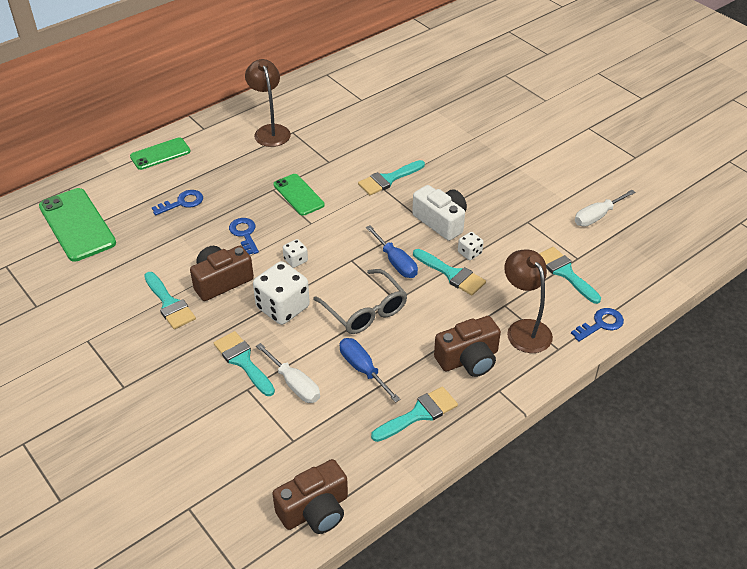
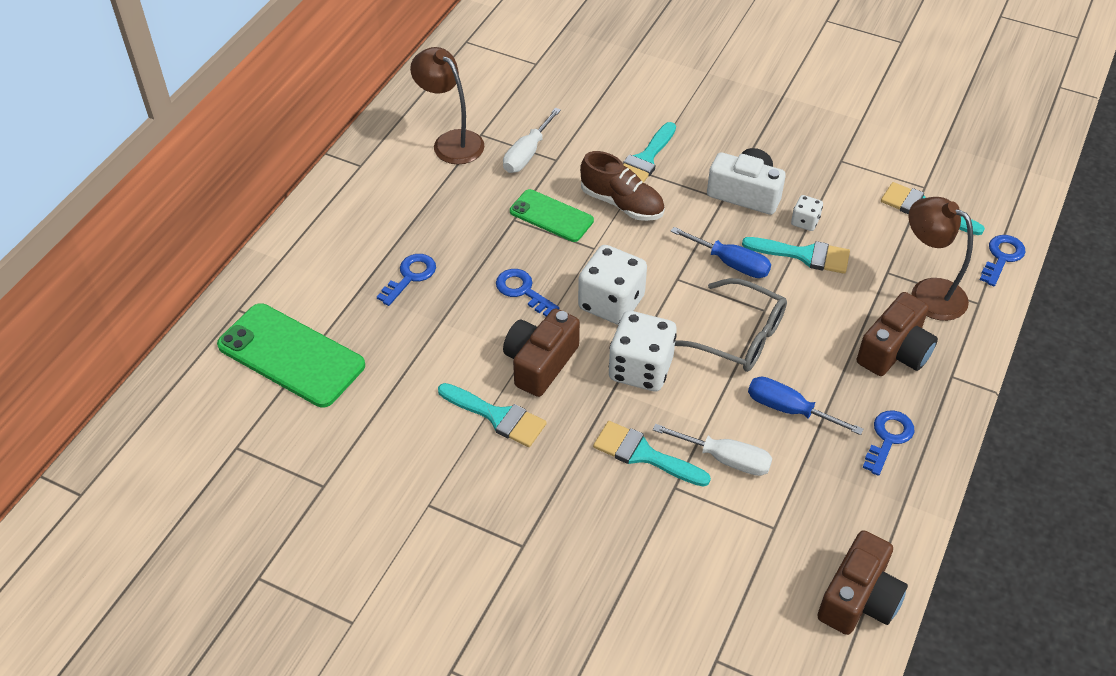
camera: 25 degrees left, 5 degrees up
(160, 154) = (329, 219): green phone -> none
(295, 260) = (611, 303): white dice -> white dice, size x2.06
(351, 202) = (622, 203): none -> brown shoe
(419, 414) = (888, 438): turquoise brush -> blue key
(597, 216) = (910, 129): white screwdriver -> white screwdriver (527, 154)

